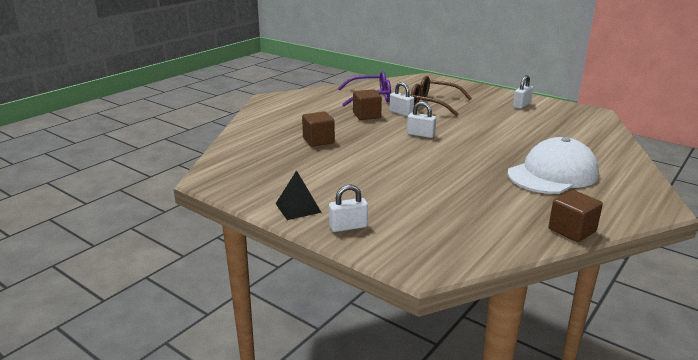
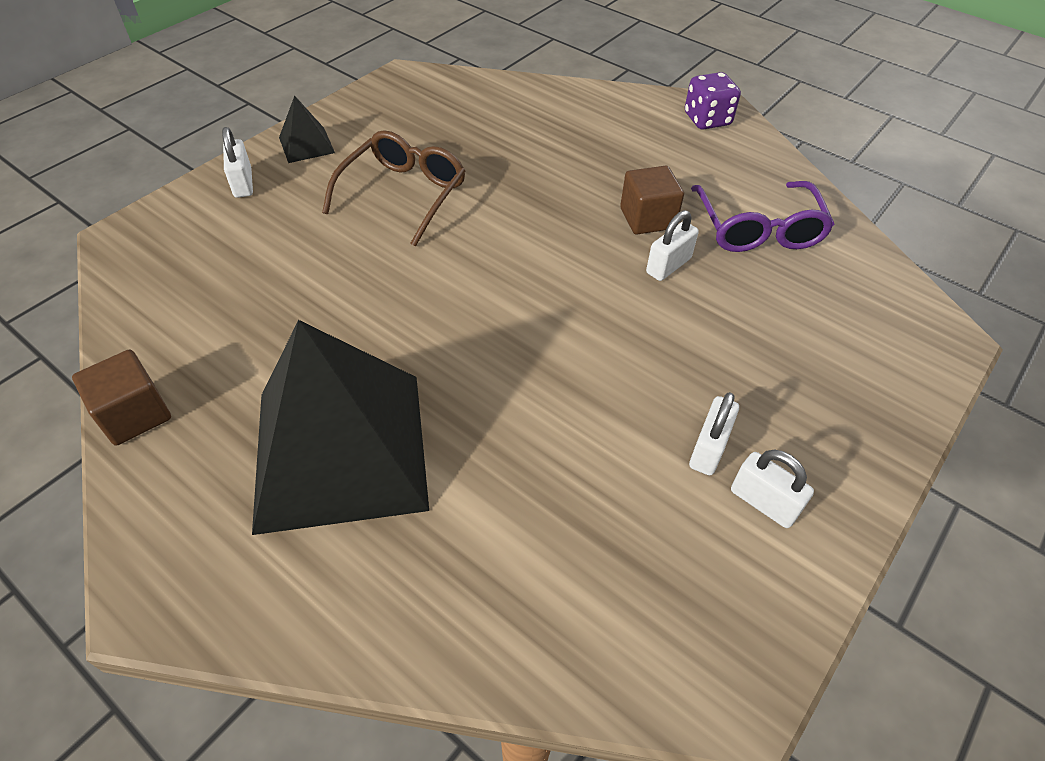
camera: 90 degrees right, 25 degrees up
(279, 101) = (707, 120): none -> purple dice
(318, 140) = (524, 161): brown cube -> none
(420, 134) = (550, 282): white padlock -> white padlock (708, 449)
(433, 103) = (738, 323): brown glasses -> brown glasses (403, 194)
(553, 174) = (340, 449): white cap -> black pyramid

